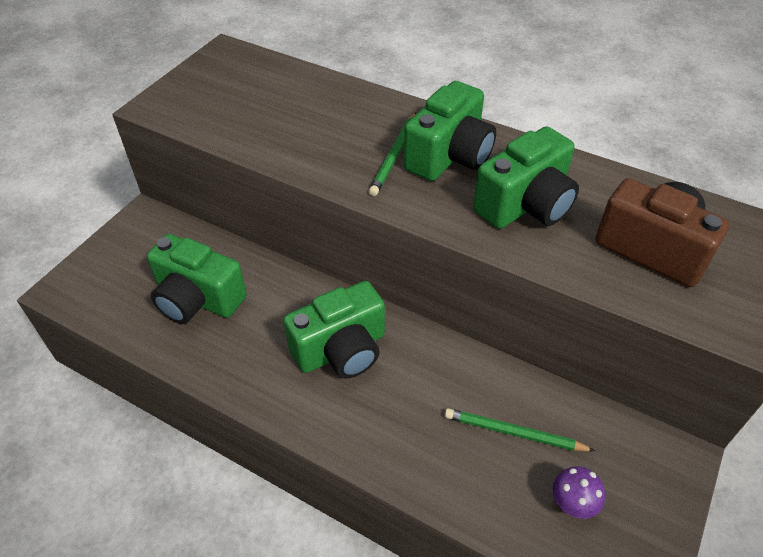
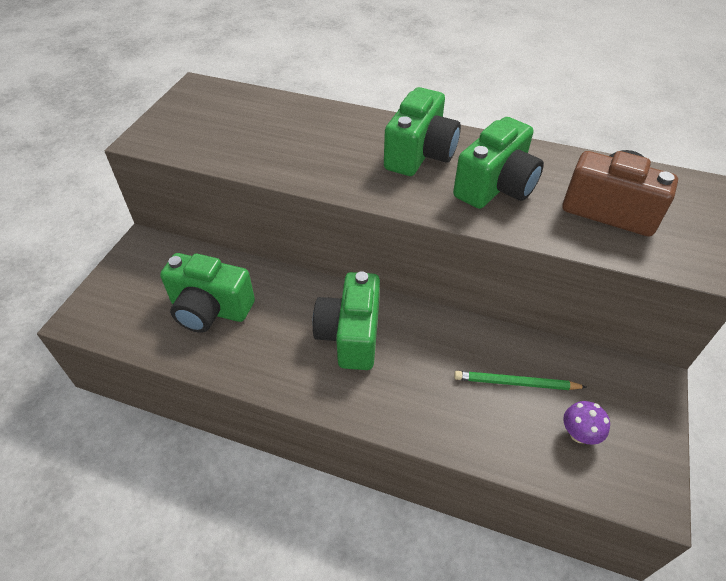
camera: 10 degrees left, 0 degrees up
(341, 350) = (350, 335): green camera -> green camera turned 135 degrees clockwise
(394, 156) = (372, 159): green pencil -> none

